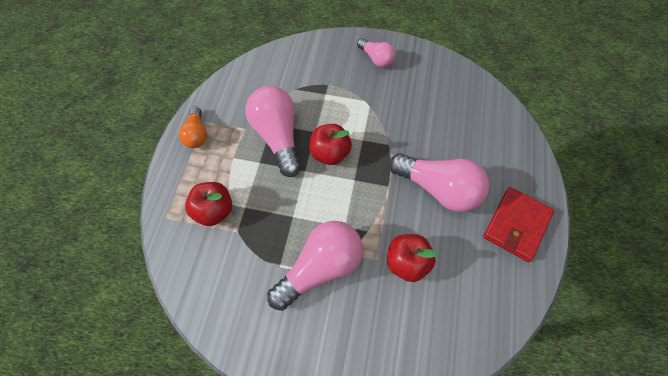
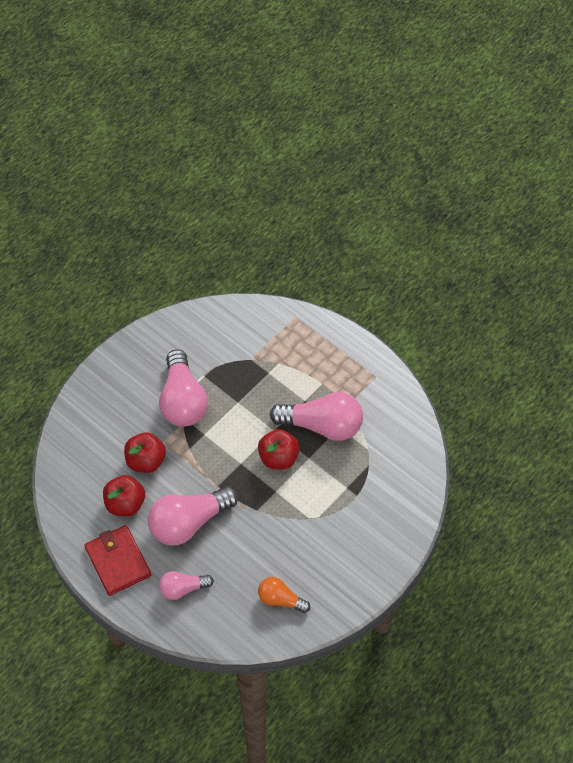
camera: 120 degrees right, 5 degrees down
(197, 134) = (364, 365): orange light bulb -> orange light bulb (280, 599)
(214, 211) = (279, 350): red apple -> red apple (125, 504)
(376, 59) = (362, 557): pink light bulb -> pink light bulb (182, 589)

